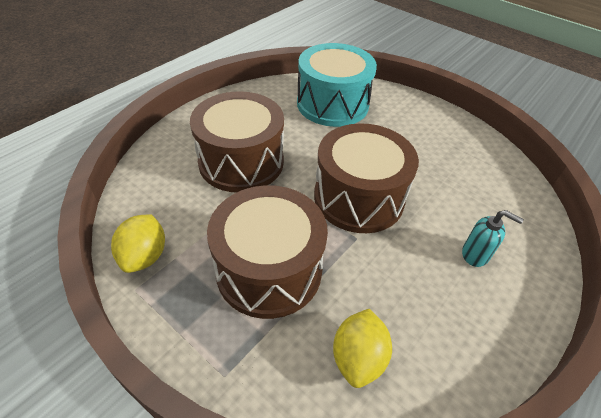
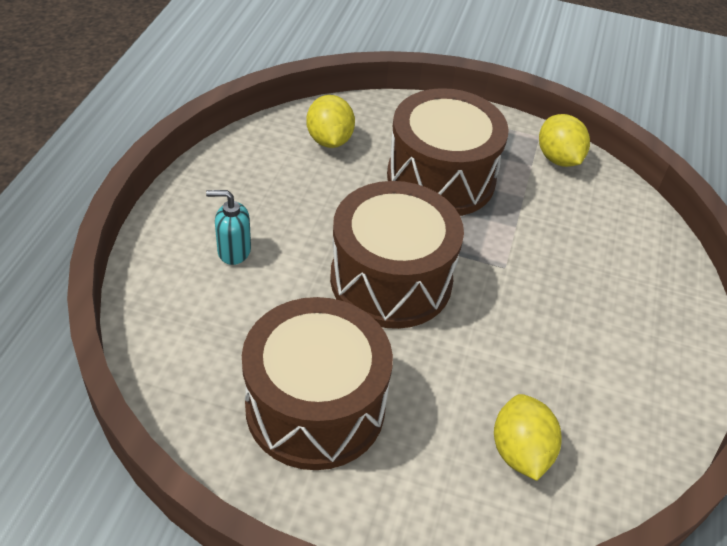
camera: 155 degrees right, 0 degrees up
(241, 162) = (564, 283): brown drum -> brown drum (315, 407)
(332, 104) = (520, 452): turquoise drum -> yellow lemon

